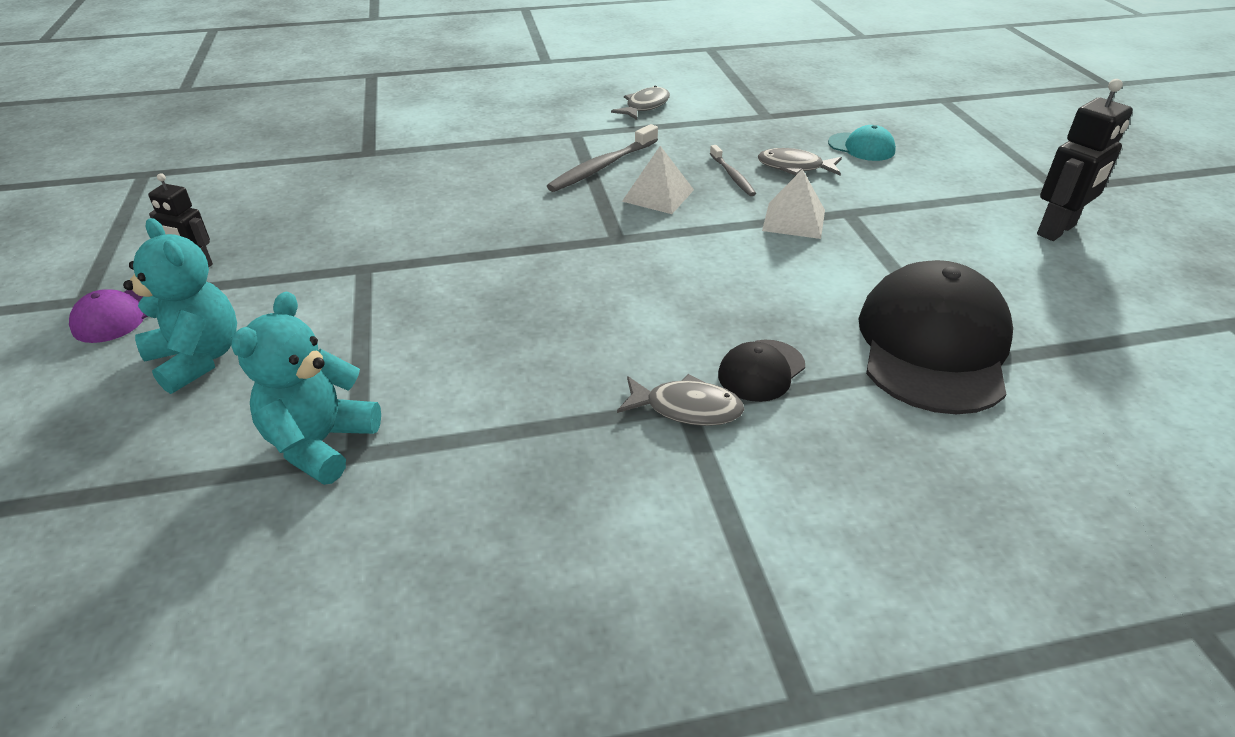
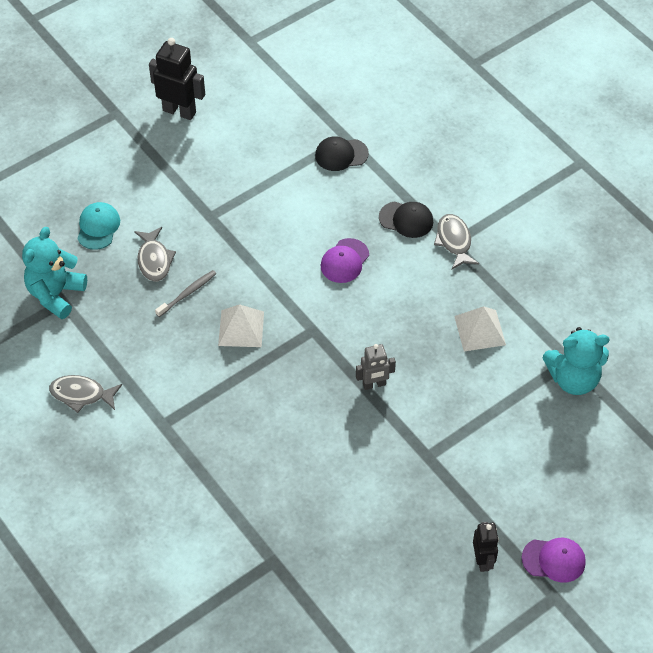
camera: 115 degrees left, 15 degrees up
(198, 359) = (558, 482): turquoise teddy bear -> turquoise teddy bear (56, 294)
(499, 259) = (374, 384): none -> grey robot
(602, 167) = (213, 380): grey toothbrush -> none
(713, 291) = (344, 261): none -> purple cap
(794, 220) = (236, 242): white pyramid -> white pyramid (480, 330)
(933, 345) = (341, 155): black cap -> black cap, size x0.47

